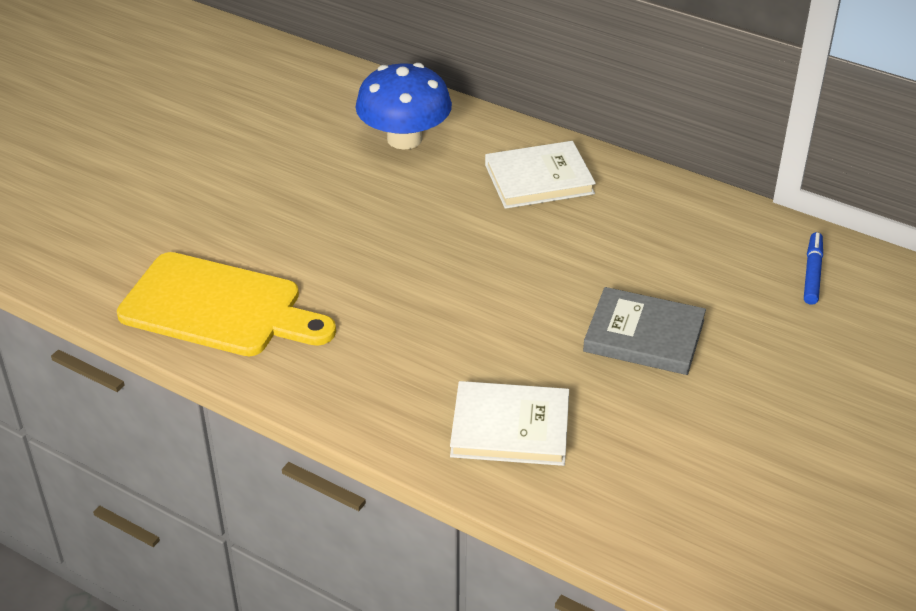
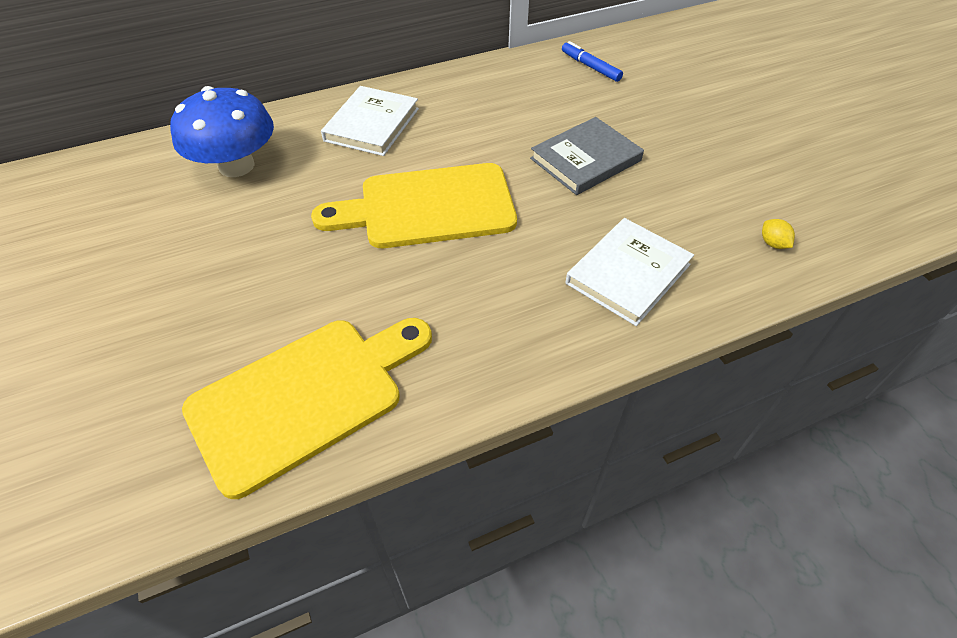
camera: 55 degrees left, 10 degrees up
(468, 268) = (428, 207): none -> yellow cutting board
(658, 517) = (772, 243): none -> yellow lemon

